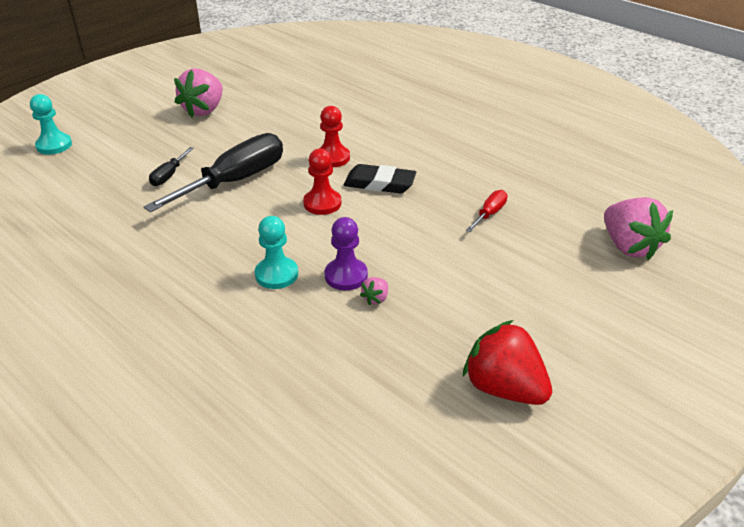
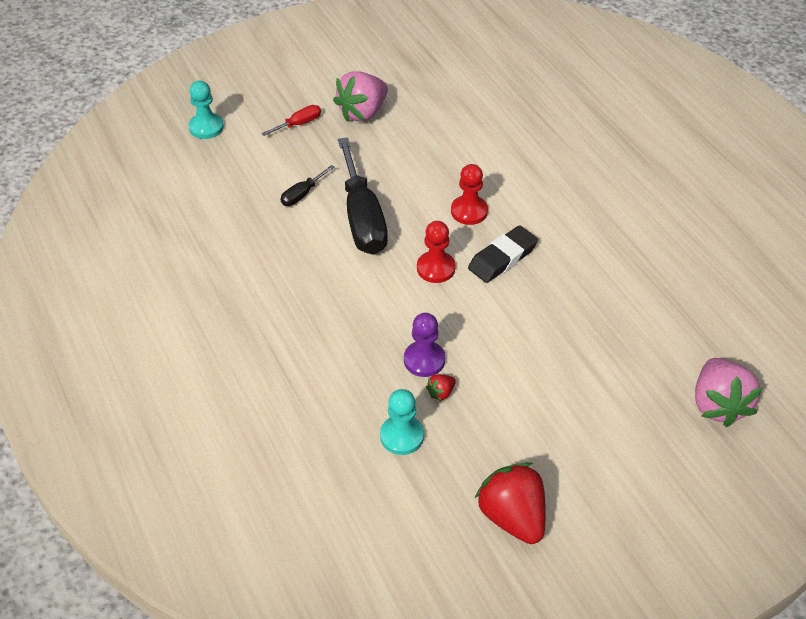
camera: 20 degrees right, 10 degrees up
(235, 181) = (362, 218): black screwdriver -> black screwdriver turned 105 degrees clockwise
(276, 274) = (362, 341): turquoise pawn -> turquoise pawn (402, 436)
(376, 298) = (441, 393): pink strawberry -> red strawberry
(379, 184) = (502, 258): black eraser -> black eraser turned 75 degrees counterclockwise
(489, 214) = (596, 326): red screwdriver -> red screwdriver (299, 124)

